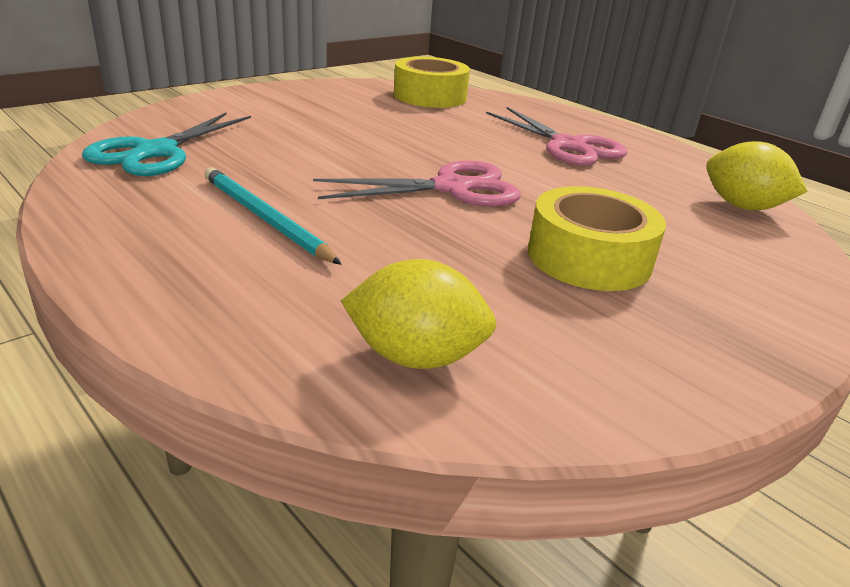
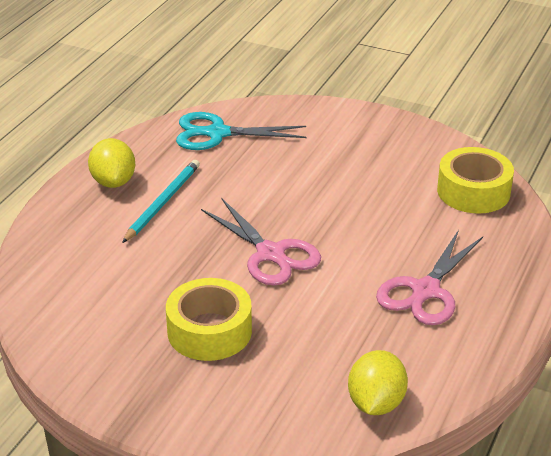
camera: 70 degrees right, 5 degrees up
(415, 356) = (61, 291): yellow lemon -> yellow lemon (113, 182)

